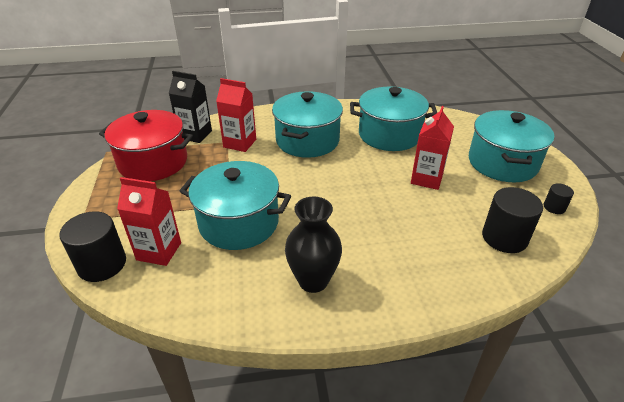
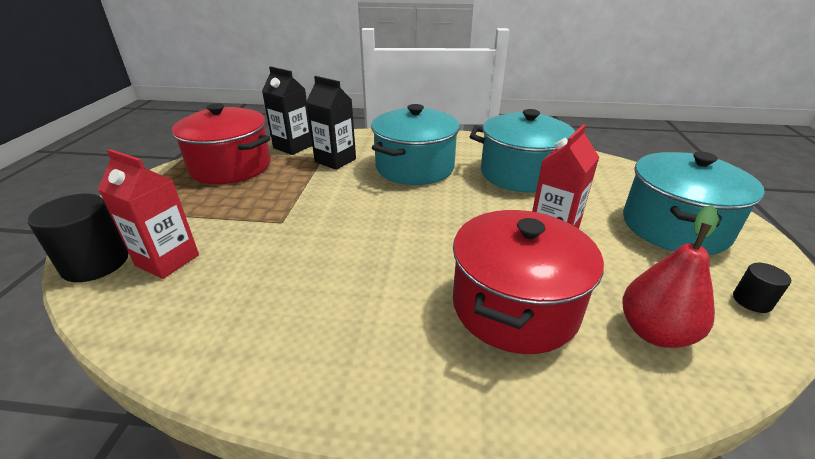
camera: 15 degrees right, 5 degrees down
(239, 223) = (281, 244): turquoise pot -> none
(240, 143) = (335, 160): red carton -> black carton
(313, 281) = (332, 337): black vase -> none
(419, 237) = (514, 306): none -> red pot
(504, 238) = (654, 332): black cylinder -> red pear

